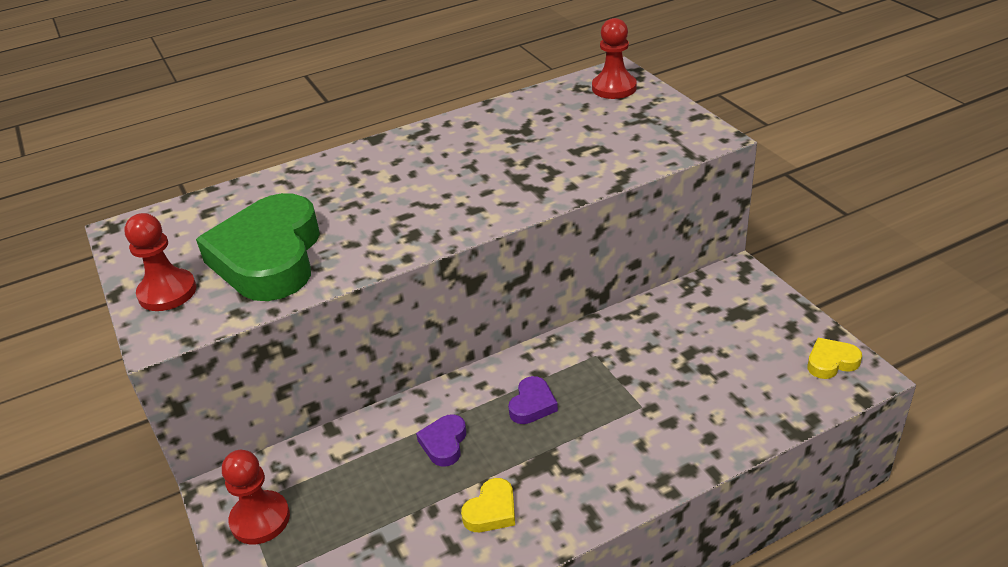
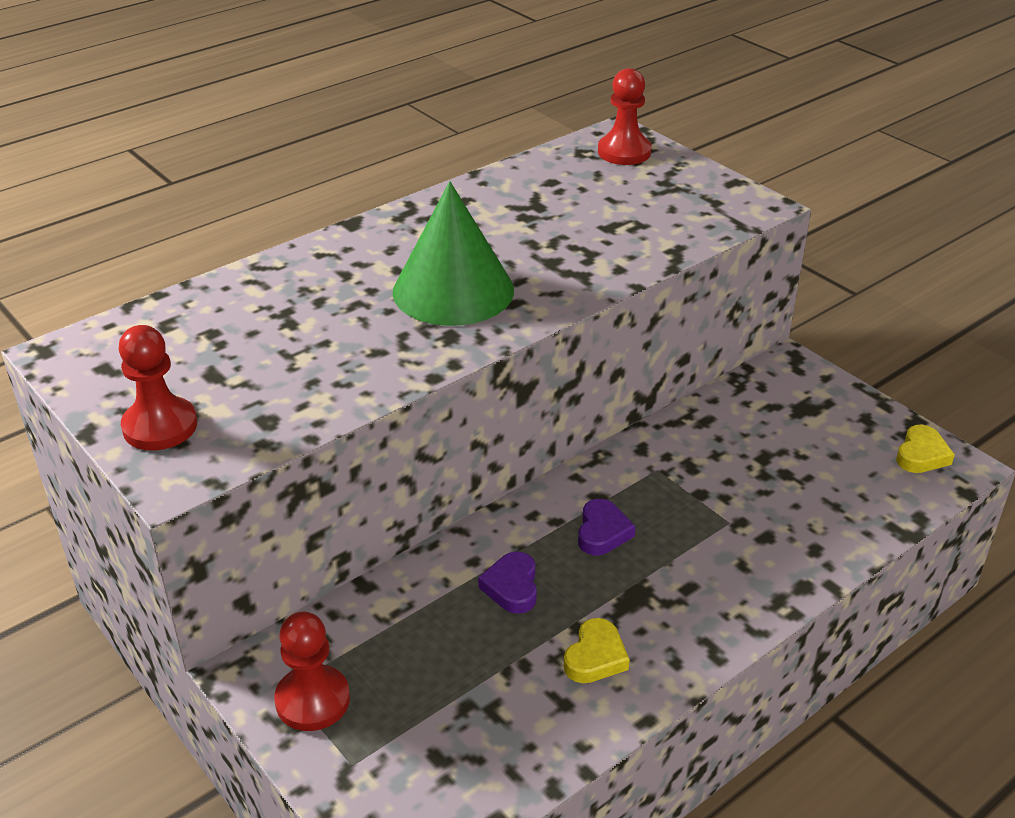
camera: 15 degrees left, 0 degrees up
(269, 257) = (277, 375): green heart -> none
(430, 197) = (453, 290): none -> green cone
(831, 362) = (921, 455): yellow heart -> yellow heart turned 150 degrees clockwise

